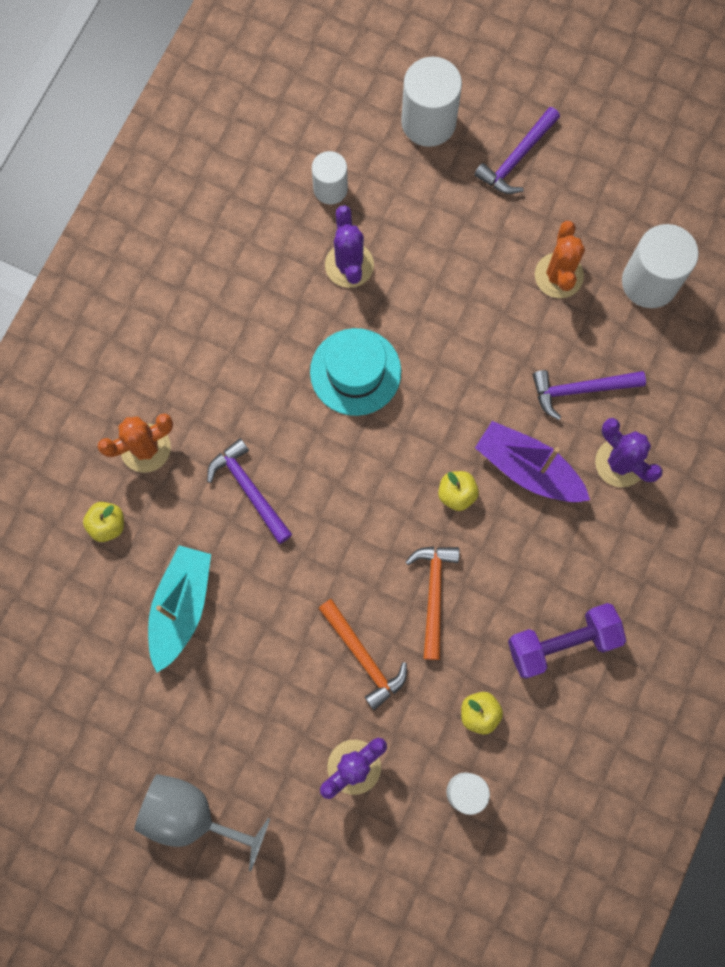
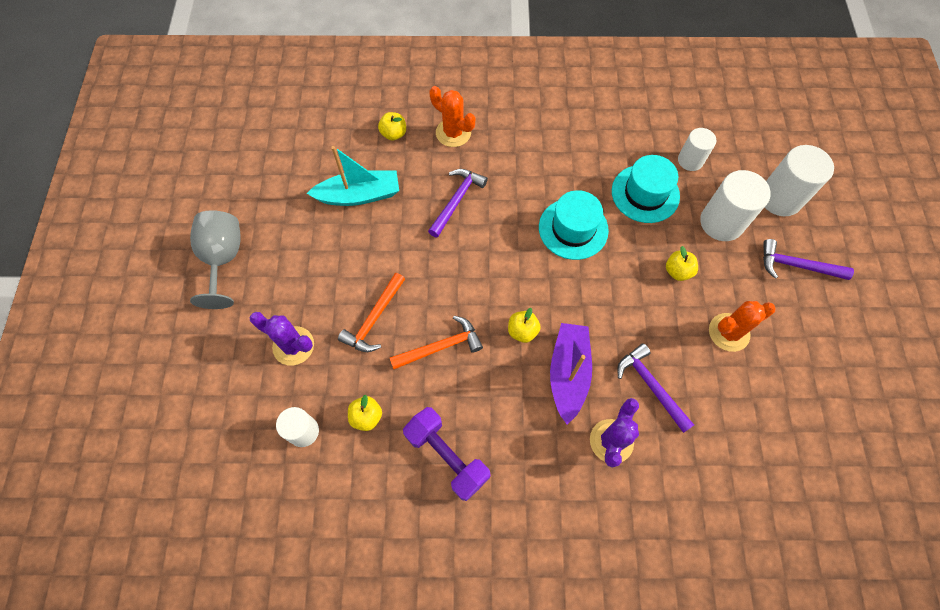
camera: 65 degrees right, 10 degrees down
(349, 265) = (645, 193): purple cactus -> turquoise hat
(464, 286) = (677, 271): none -> yellow apple
(649, 282) = (768, 402): white cylinder -> white cylinder (721, 222)

